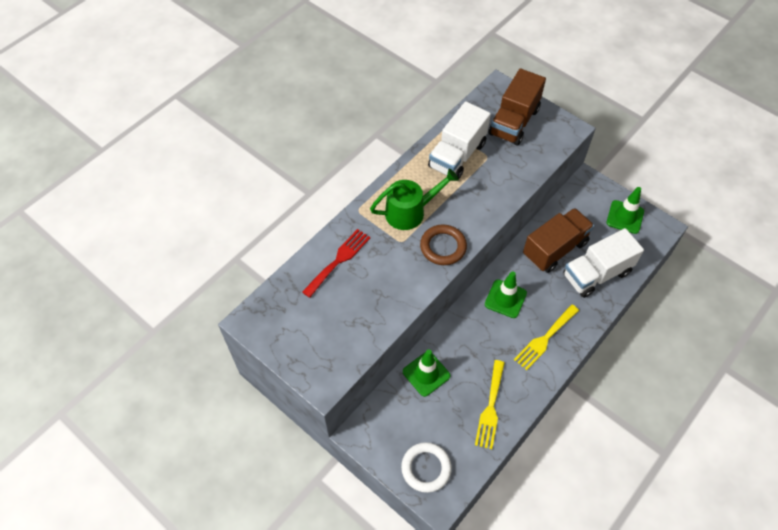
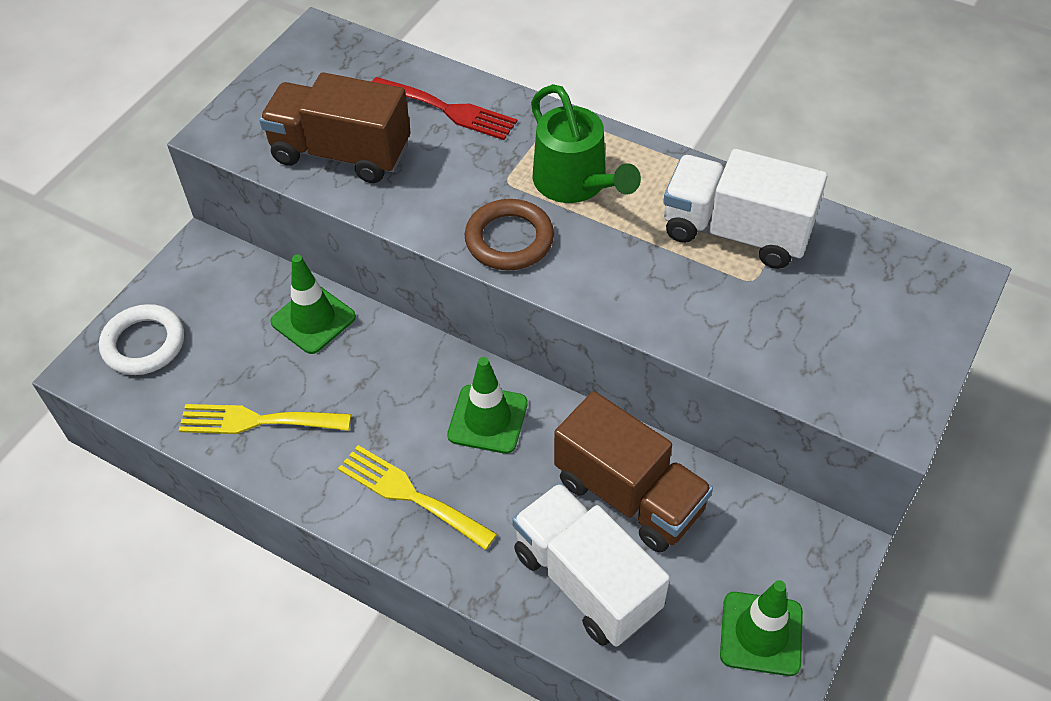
camera: 80 degrees right, 5 degrees down
(514, 122) = (868, 314): brown truck -> brown truck (341, 153)

